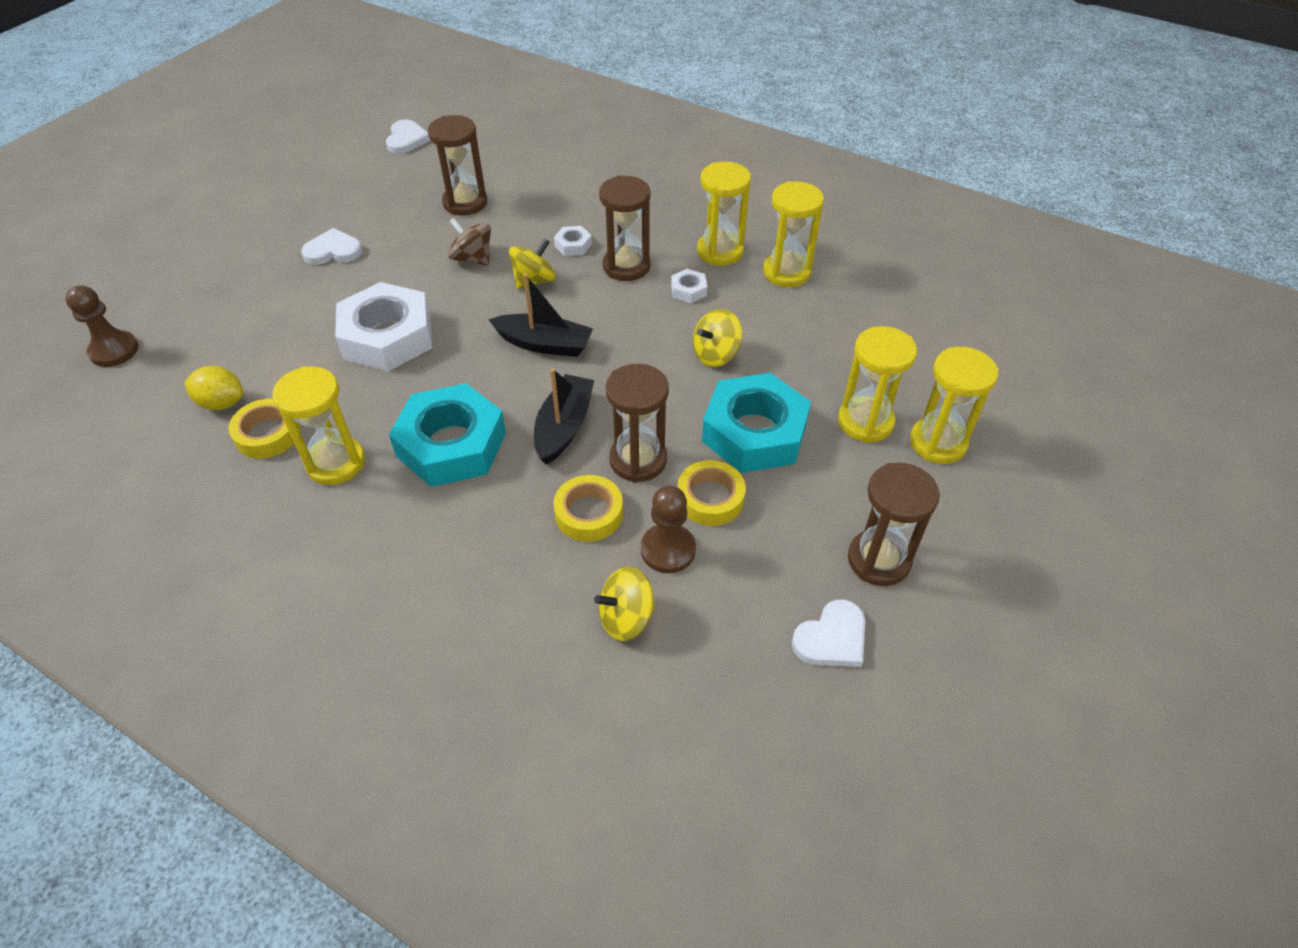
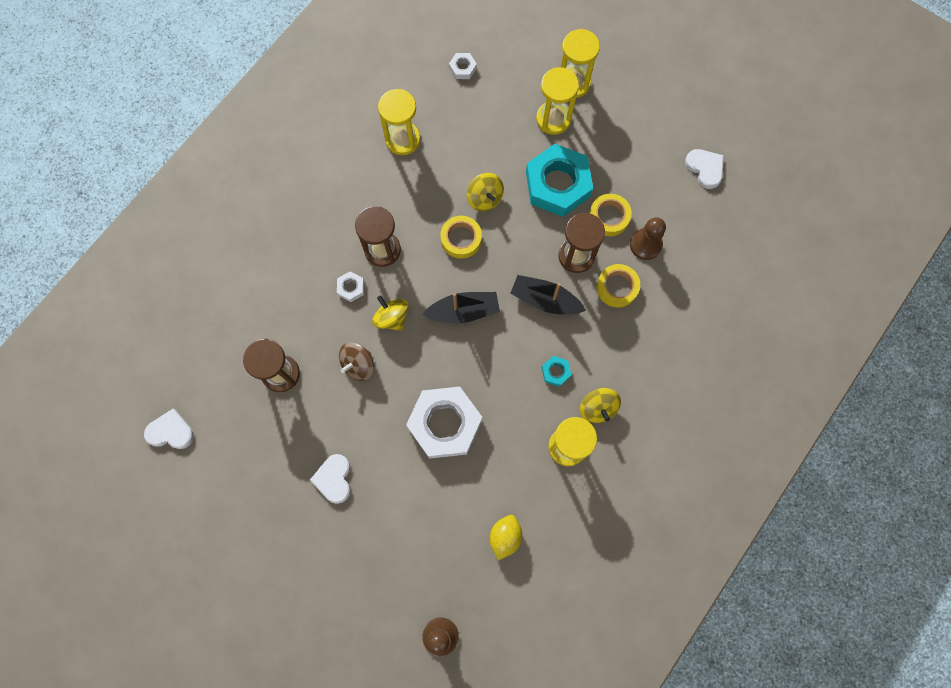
camera: 85 degrees left, 25 degrees up
(268, 434) = (538, 497): yellow tape -> yellow tape (461, 239)
(451, 444) = (555, 372): turquoise nut -> turquoise nut, size x0.41
(544, 344) = (463, 311): black boat -> black boat turned 60 degrees clockwise
(626, 618) = (690, 271): yellow spinning top -> yellow spinning top (597, 408)
(688, 290) = (415, 208): white nut -> white nut (462, 68)
(720, 251) = (373, 181): yellow hourglass -> none
(879, 560) = (657, 135): brown hourglass -> none

